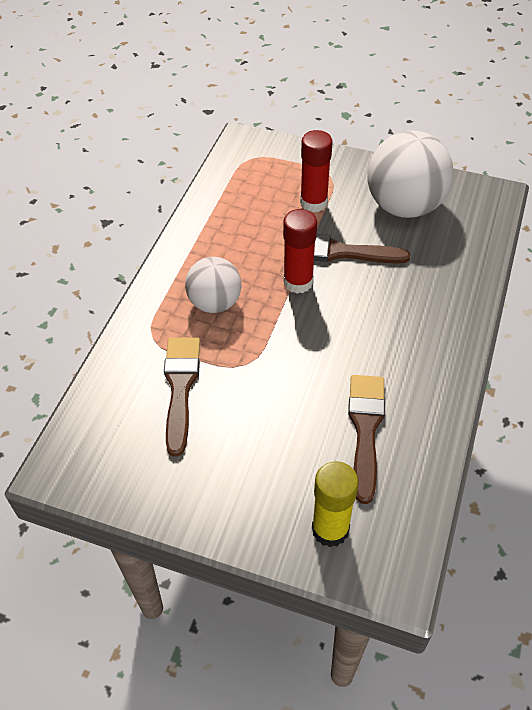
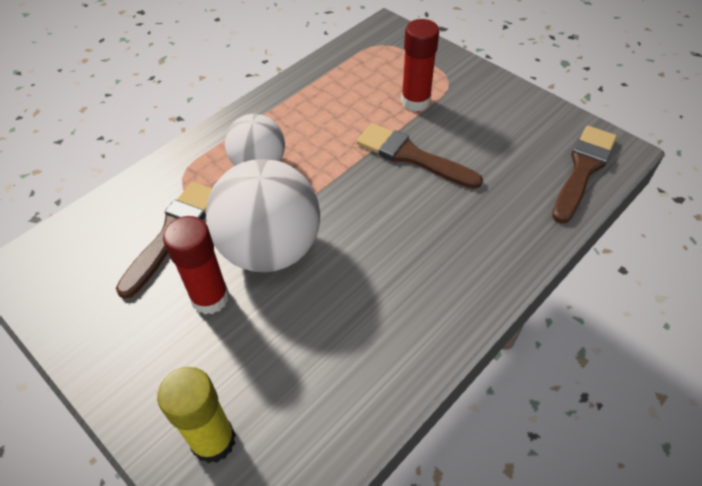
camera: 25 degrees right, 0 degrees up
(298, 282) = (350, 171): red glue stick -> red glue stick (210, 298)
(365, 429) = (321, 347): brown brush -> brown brush (583, 169)
(404, 206) = (507, 132): white ball -> white ball (270, 249)

